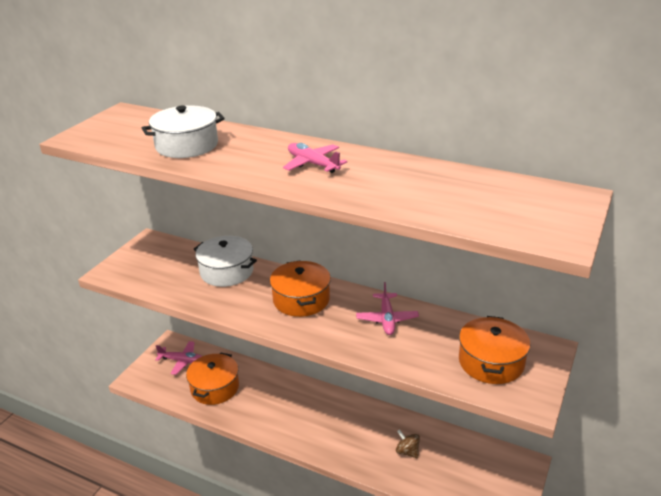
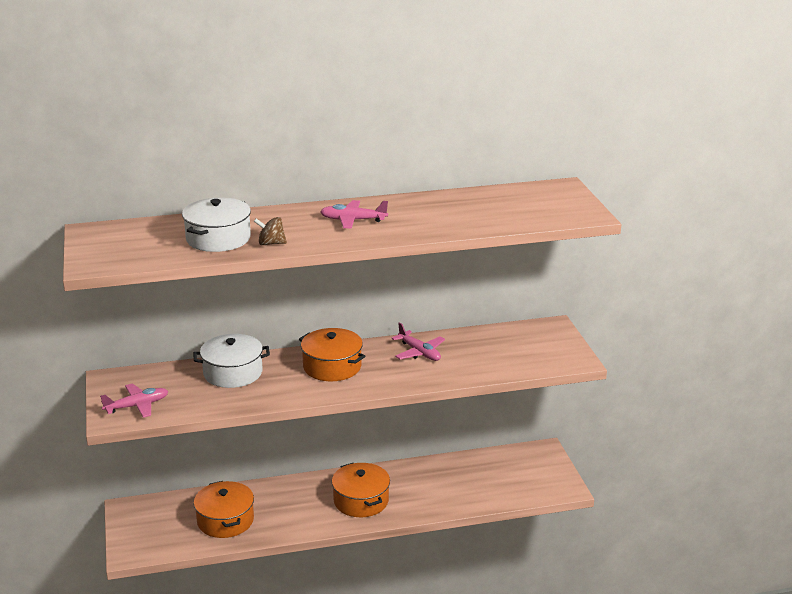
camera: 40 degrees left, 5 degrees down
(182, 361) = (161, 516): pink plane -> pink plane (137, 406)
(407, 451) = (451, 484): brown spinning top -> brown spinning top (271, 243)
(491, 362) = (526, 349): orange pot -> orange pot (361, 501)

